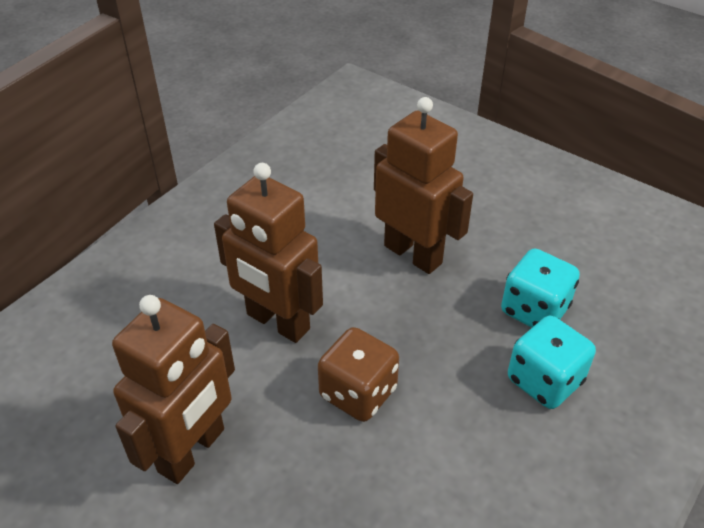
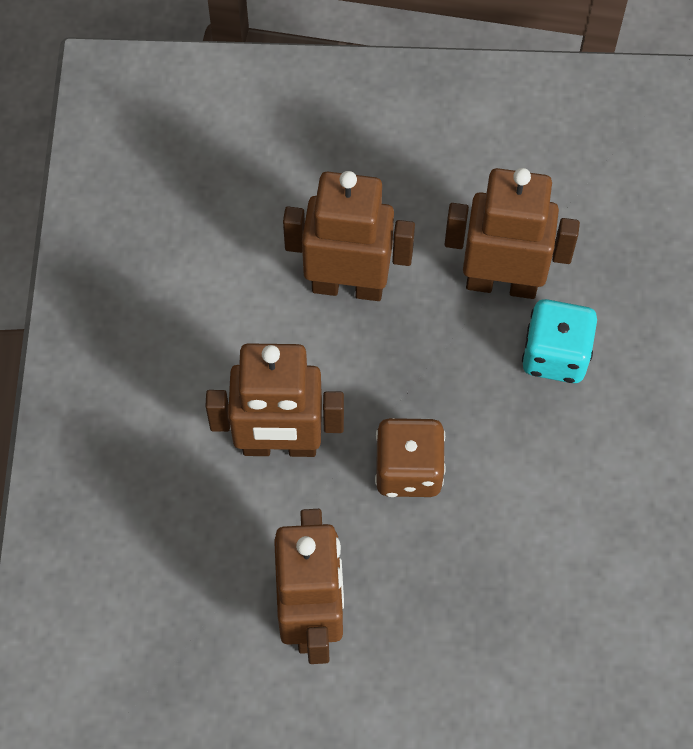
camera: 35 degrees left, 20 degrees up
(534, 310) = (501, 283): turquoise dice -> brown robot

